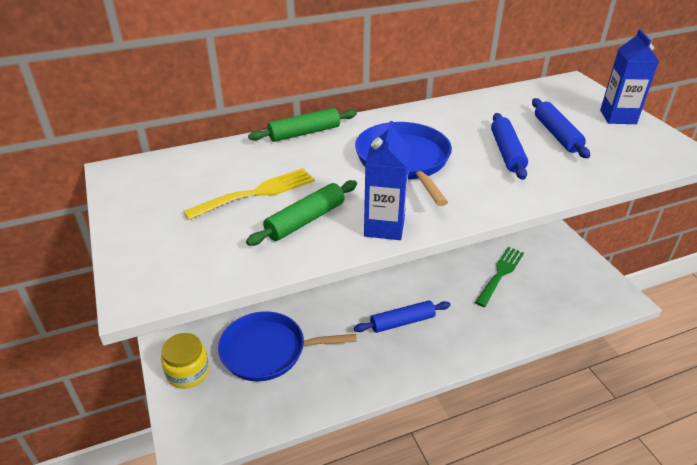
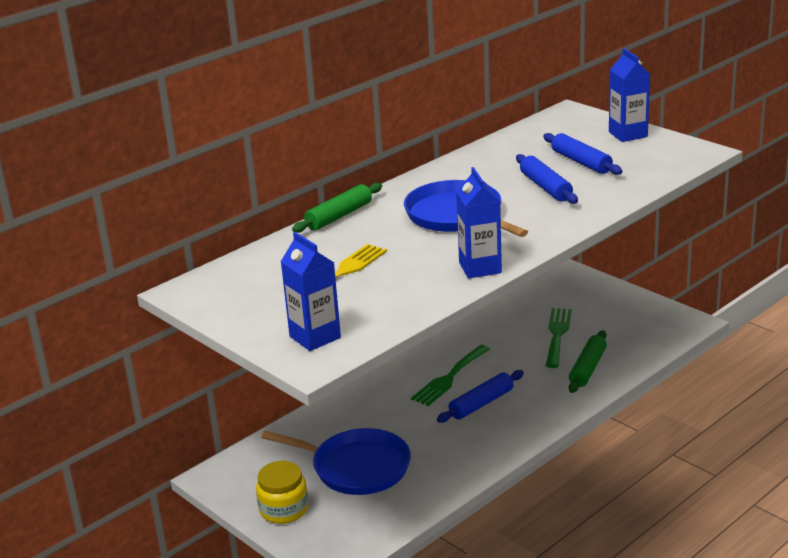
camera: 20 degrees left, 10 degrees down
(170, 261) = (315, 337): none -> blue carton
(268, 351) = (356, 467): blue pan -> blue pan turned 135 degrees counterclockwise
(305, 220) = (406, 281): green rolling pin -> green rolling pin (587, 368)
(391, 287) = (449, 378): none -> green fork

